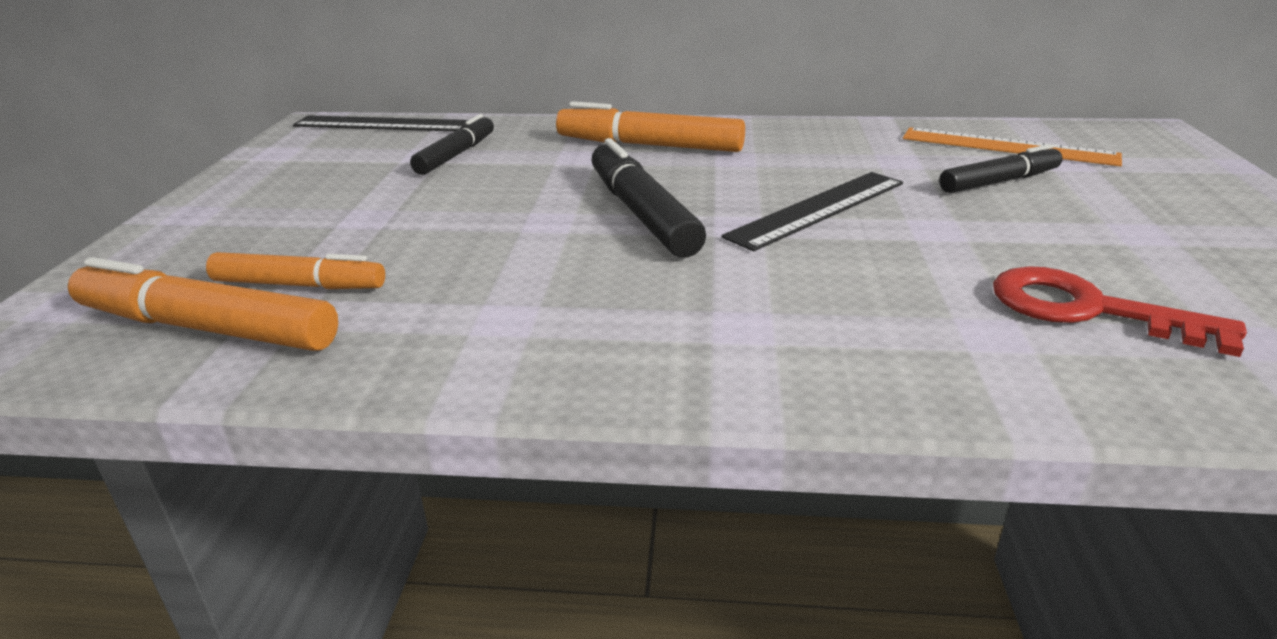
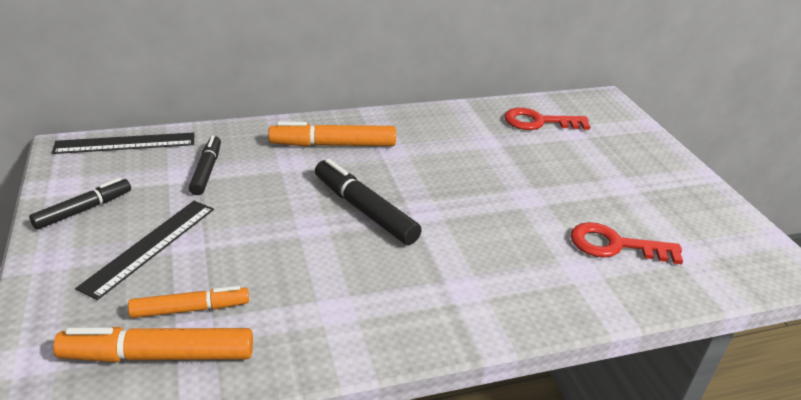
camera: 25 degrees left, 5 degrees up
(817, 209) = (461, 191): black ruler -> black ruler (150, 246)
(998, 182) = (544, 154): black marker -> black marker (83, 210)
(1008, 147) = (538, 122): orange ruler -> red key

